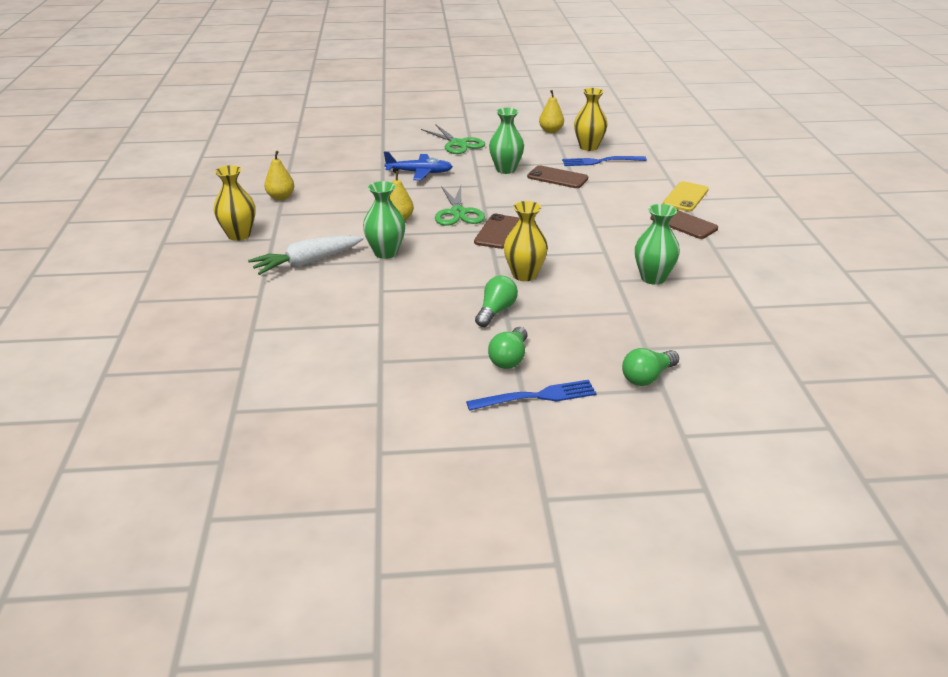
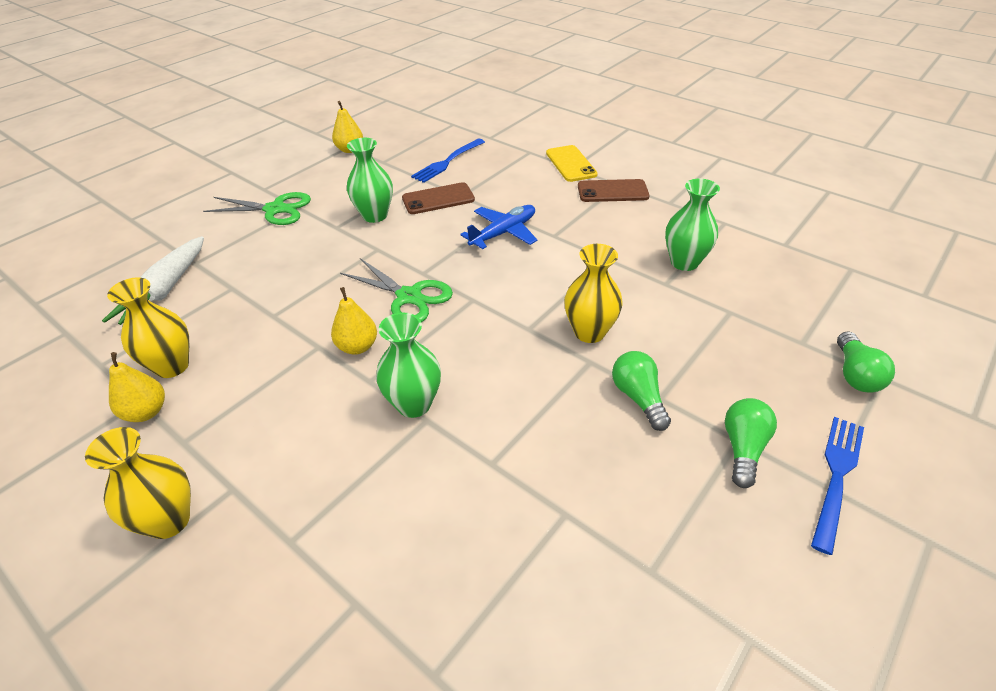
camera: 45 degrees left, 10 degrees up
(307, 262) = (340, 492): white carrot -> white carrot (166, 290)
(419, 173) = (286, 269): blue plane -> blue plane (503, 233)
(498, 232) = (485, 296): brown phone -> none
(509, 358) = (743, 448): green light bulb -> green light bulb turned 135 degrees counterclockwise
(588, 147) = (412, 151): yellow vase -> yellow vase (172, 366)

